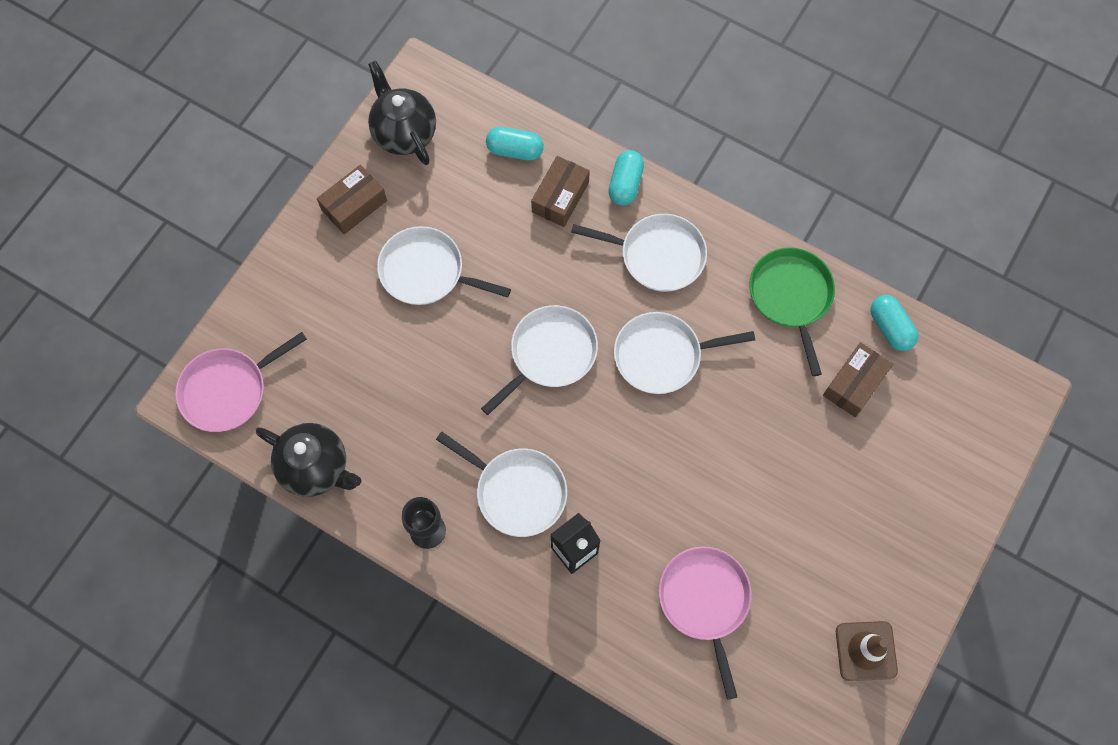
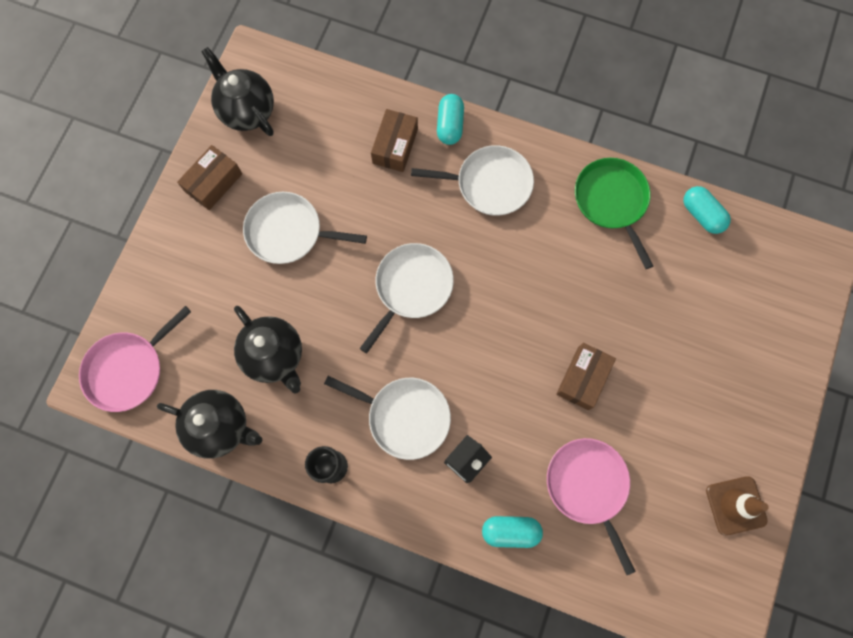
camera: 10 degrees left, 5 degrees up
(387, 402) = (275, 356): none -> black teapot
(515, 150) = (348, 111): turquoise capsule -> turquoise capsule (510, 531)
(662, 355) = (510, 272): white pan -> none
(854, 384) = (680, 269): brown box -> brown box (583, 378)

